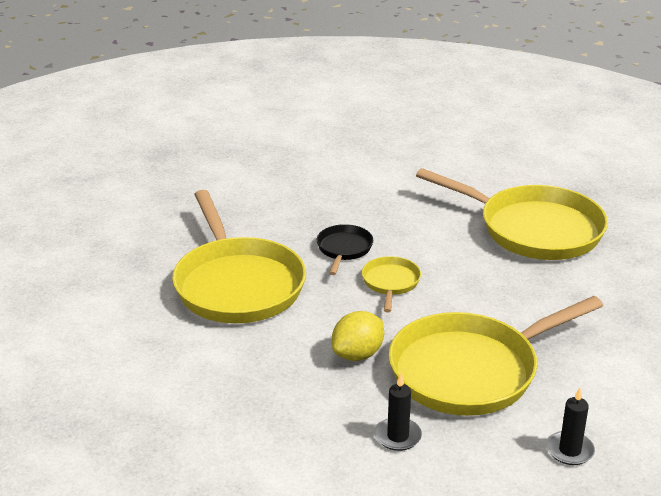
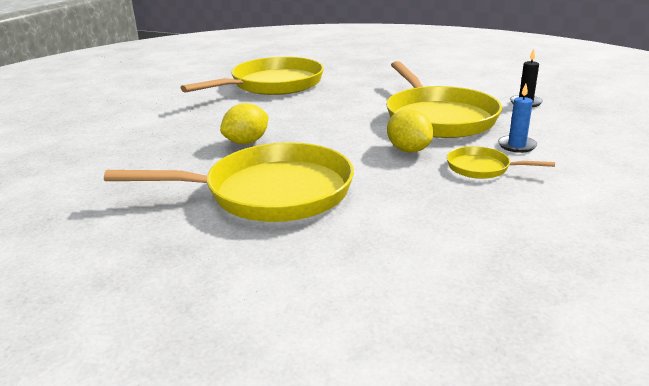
camera: 75 degrees left, 5 degrees down
(344, 249) = (246, 142): black pan -> yellow lemon
(390, 283) = (312, 130): yellow pan -> yellow pan (482, 168)
(398, 436) = (516, 146): black candle -> blue candle

